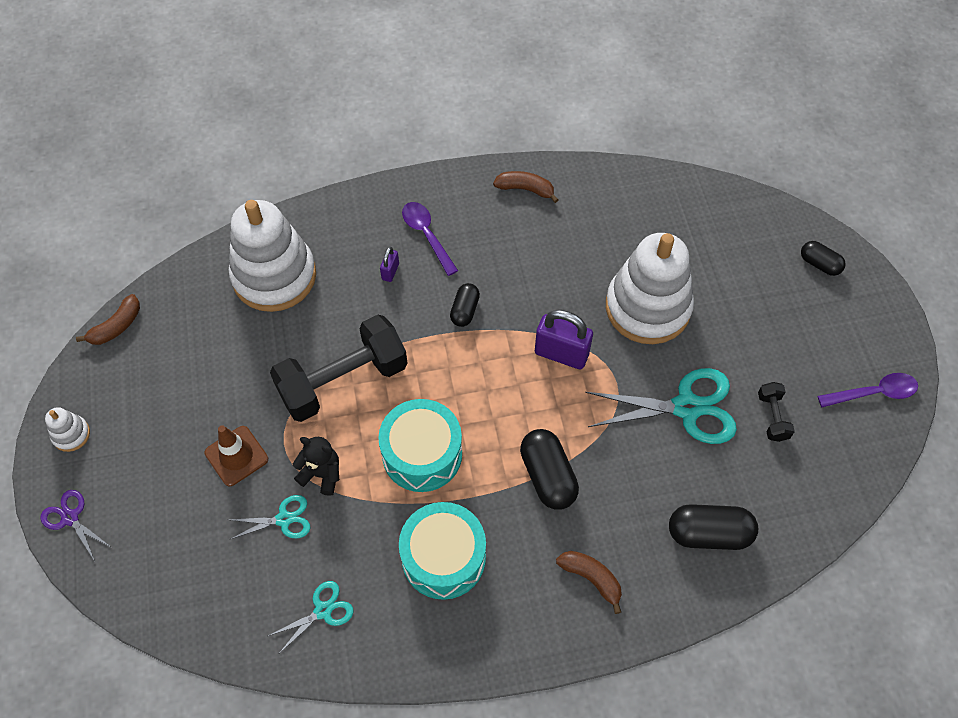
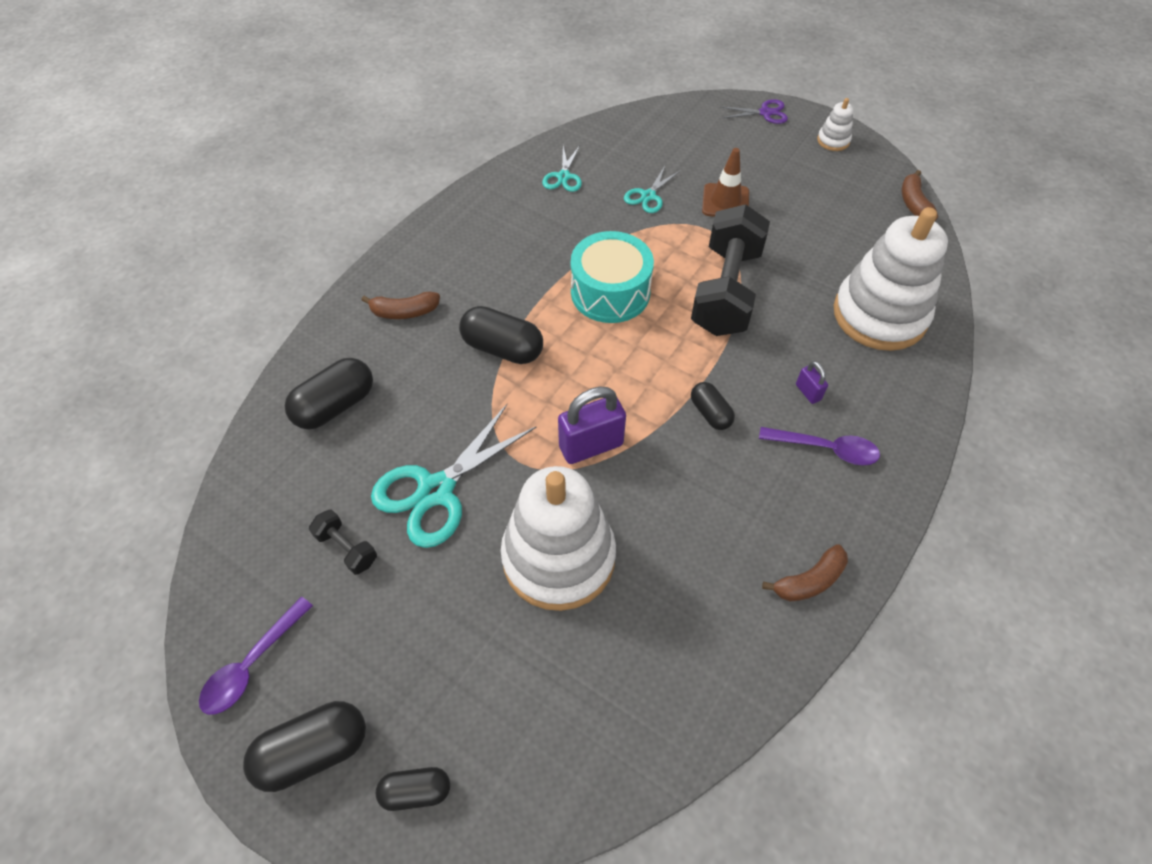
camera: 135 degrees right, 5 degrees down
(321, 474) = (660, 232): black teddy bear -> none
(443, 557) = (521, 250): turquoise drum -> none
(862, 321) = (314, 751): none -> black capsule

